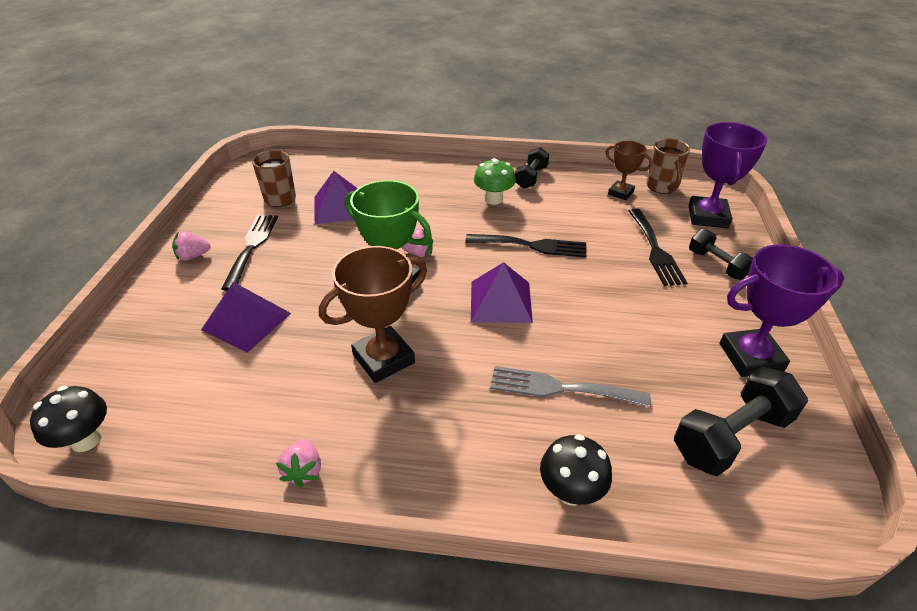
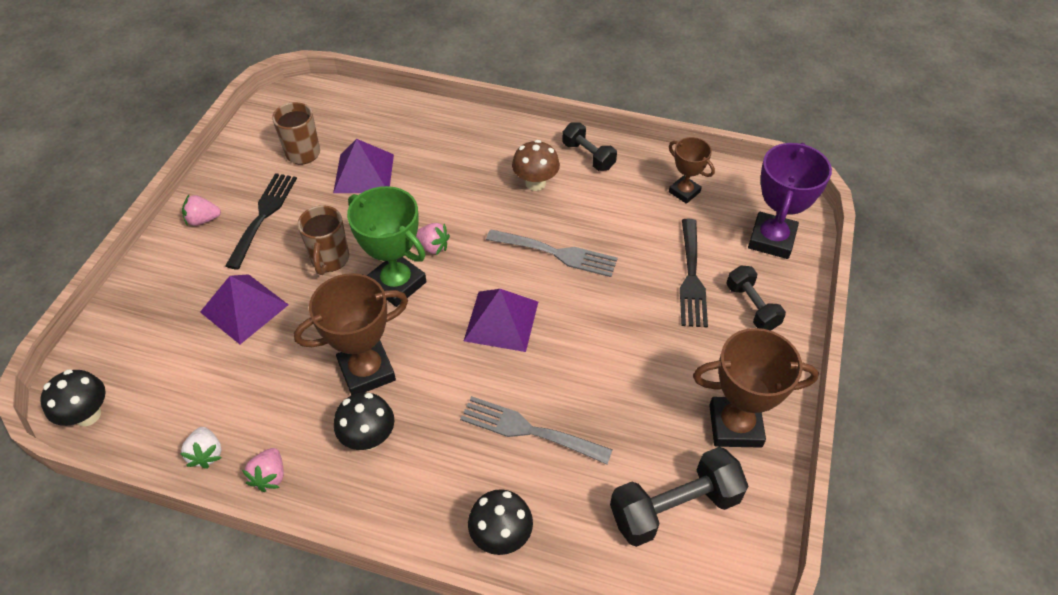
camera: 10 degrees right, 10 degrees up
(228, 459) = (206, 454): none -> white strawberry
(402, 418) = (369, 438): none -> black mushroom
(493, 199) = (535, 183): green mushroom -> brown mushroom
(531, 177) = (588, 156): black dumbbell -> black dumbbell turned 75 degrees counterclockwise
(532, 245) = (557, 253): black fork -> grey fork
(662, 187) = (736, 189): brown mug -> brown mug (330, 260)
(750, 357) = (735, 426): purple trophy -> brown trophy

